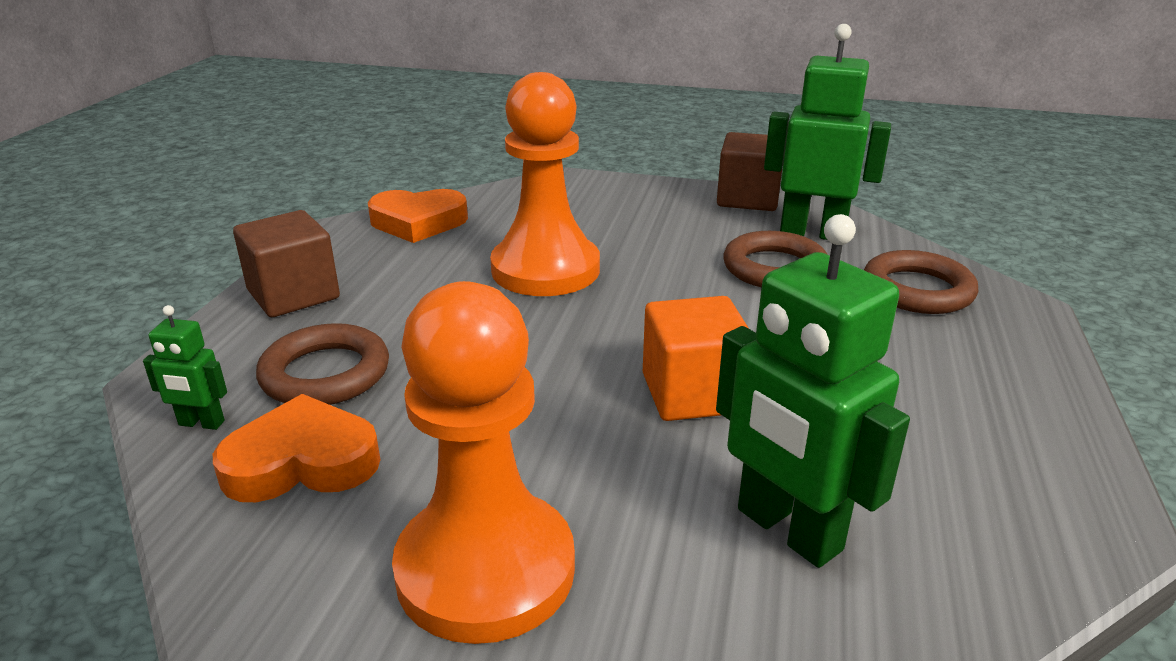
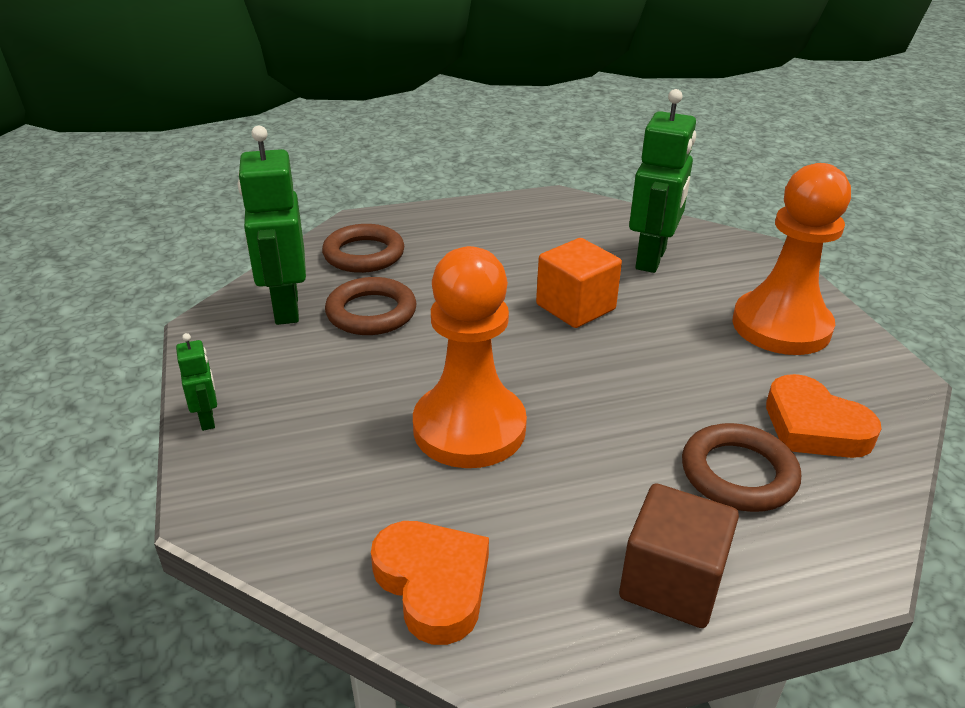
camera: 120 degrees left, 5 degrees up
(201, 423) = (856, 502): green robot -> green robot (207, 419)
(748, 198) = (217, 356): brown cube -> none

